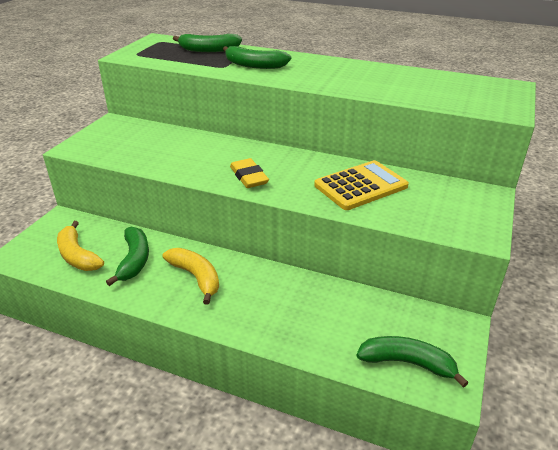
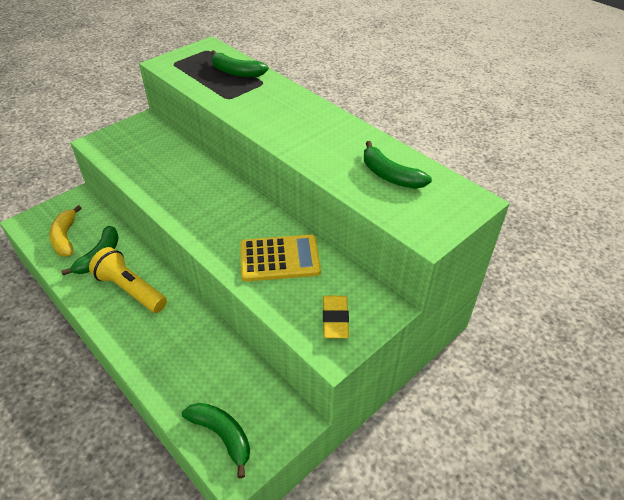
camera: 25 degrees right, 10 degrees up
(196, 277) = (131, 289): yellow banana -> yellow flashlight
(249, 177) = (197, 217): yellow eraser -> yellow eraser (335, 319)
(254, 65) = (255, 104): green banana -> green banana (390, 175)

